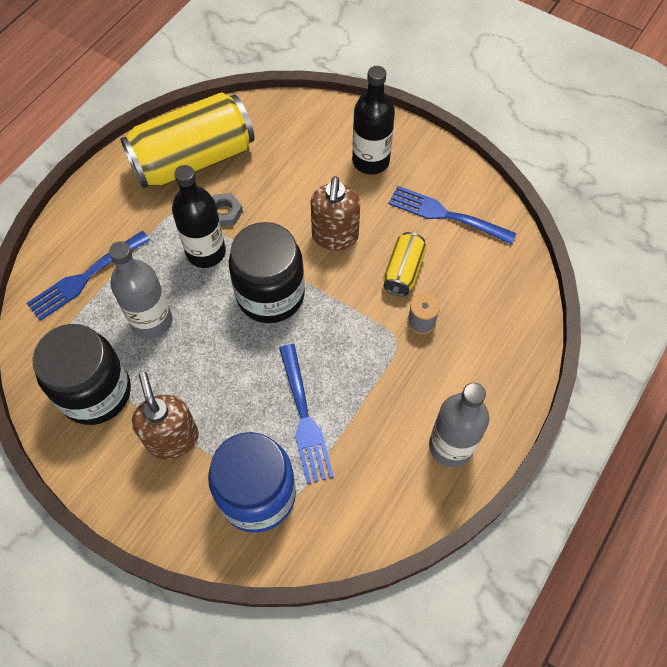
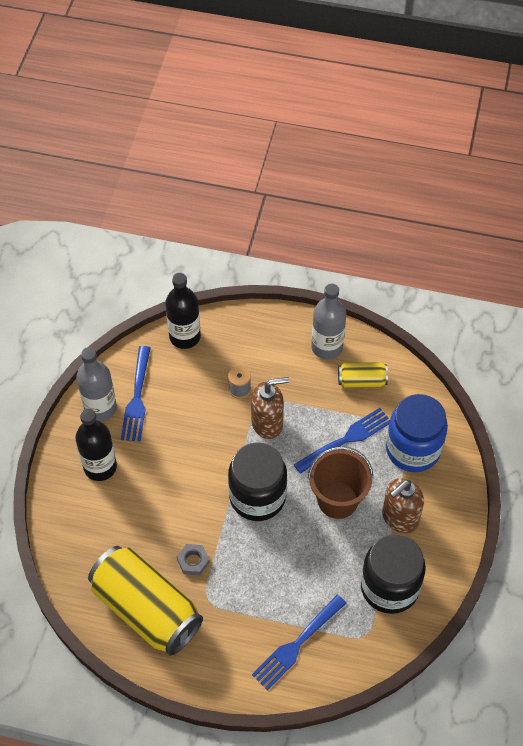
camera: 110 degrees left, 5 degrees down
(85, 277) = (297, 644): blue fork -> blue fork turned 105 degrees clockwise
(152, 321) = (315, 573): grey bottle -> grey bottle (100, 408)
(206, 252) = (237, 559): black bottle -> black bottle (185, 336)
(228, 377) = (337, 500): none -> brown bucket
(335, 236) = (186, 469): brown soap dispenser -> brown soap dispenser (267, 423)
(403, 271) = (200, 412): yellow can -> yellow can (361, 381)

